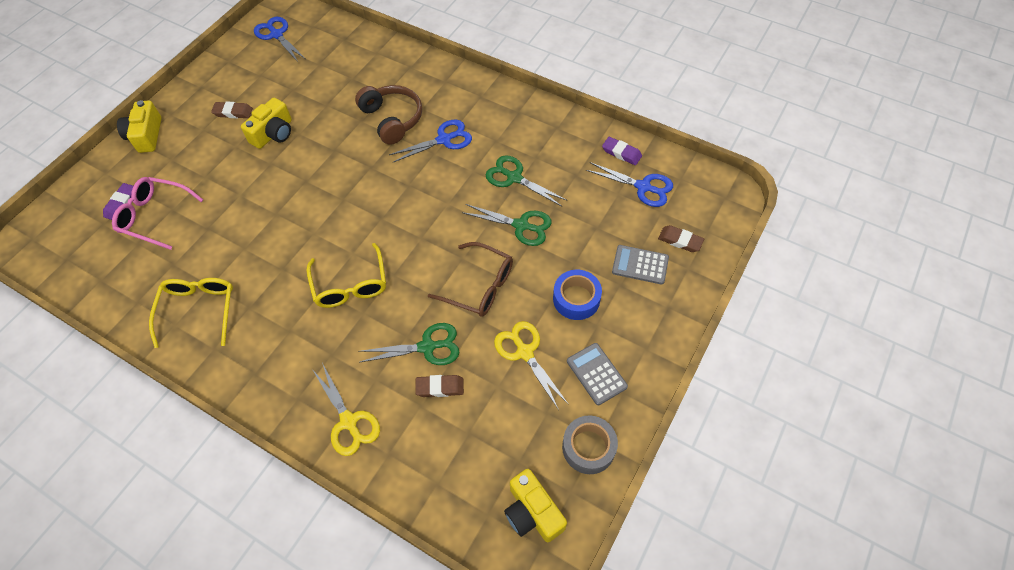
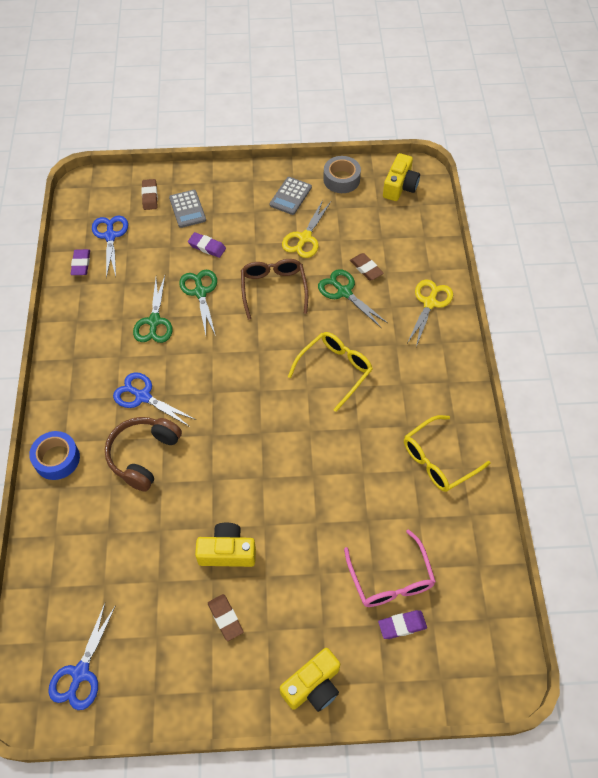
camera: 125 degrees left, 0 degrees up
(575, 257) = (207, 247): none -> purple eraser
(576, 299) = (242, 230): blue tape -> blue tape (57, 459)

